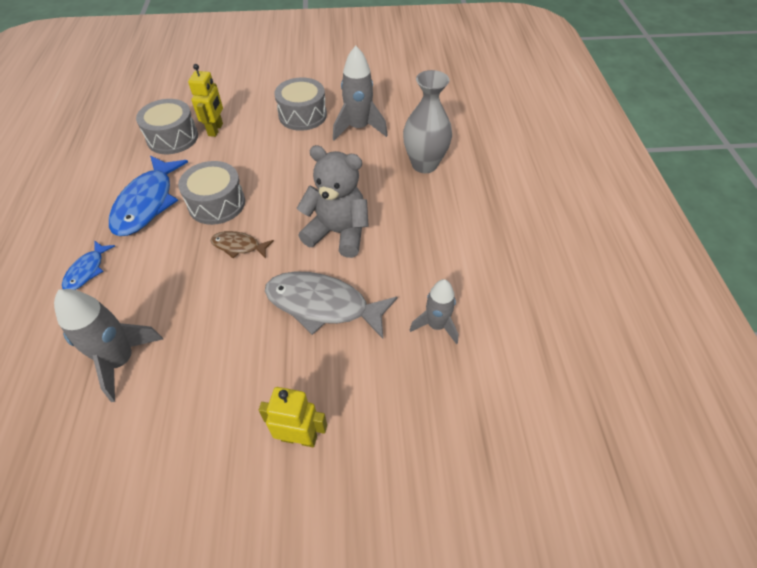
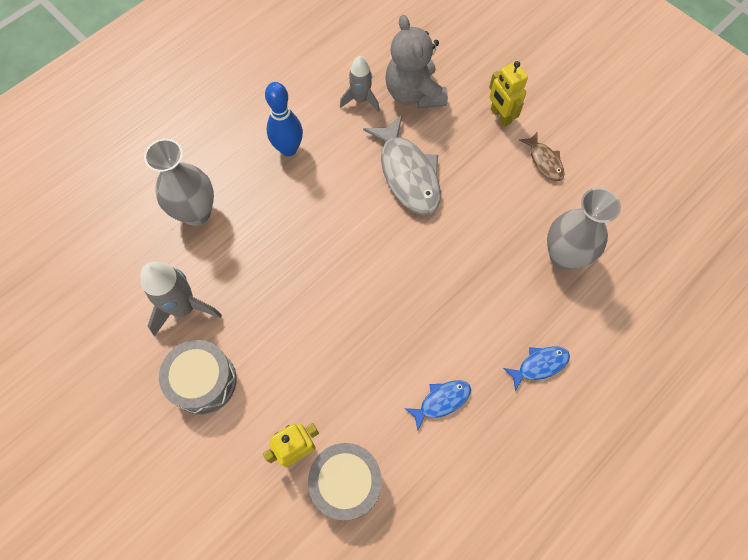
camera: 130 degrees left, 15 degrees up
(121, 360) = (564, 256): grey rocket -> grey vase
(147, 203) = (441, 401): blue fish -> blue fish, size x0.52
(216, 203) = (388, 339): grey drum -> none
(239, 246) = (412, 276): brown fish -> brown fish (544, 161)
(338, 233) = (335, 217): grey teddy bear -> grey teddy bear (414, 93)
(430, 242) = (288, 149): none -> blue bowling pin

